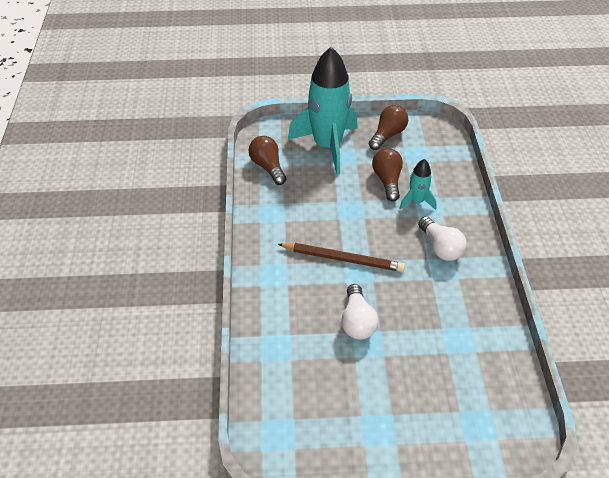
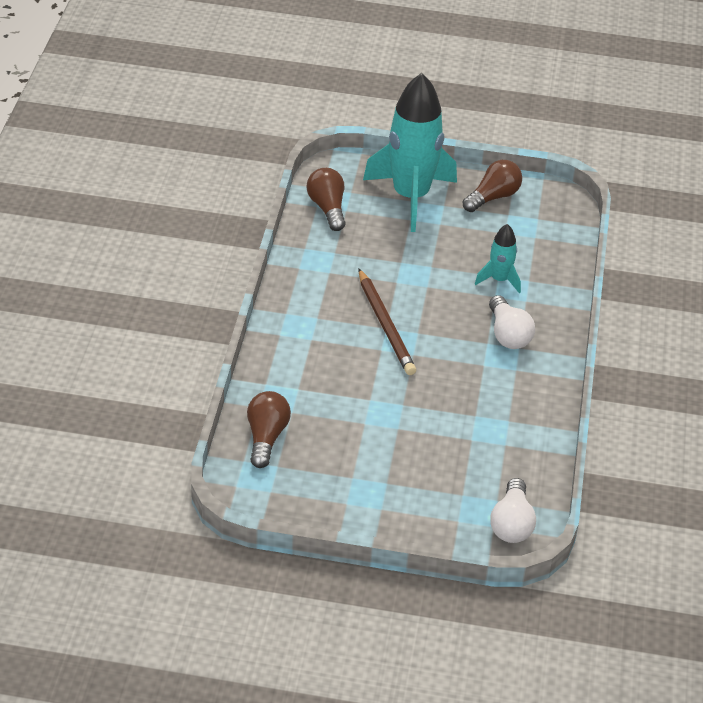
camera: 10 degrees right, 5 degrees down
(342, 259) = (385, 325): brown pencil -> brown pencil turned 45 degrees clockwise
(357, 321) = (380, 390): white light bulb -> white light bulb (512, 523)
(387, 180) = (472, 250): brown light bulb -> brown light bulb (266, 437)

